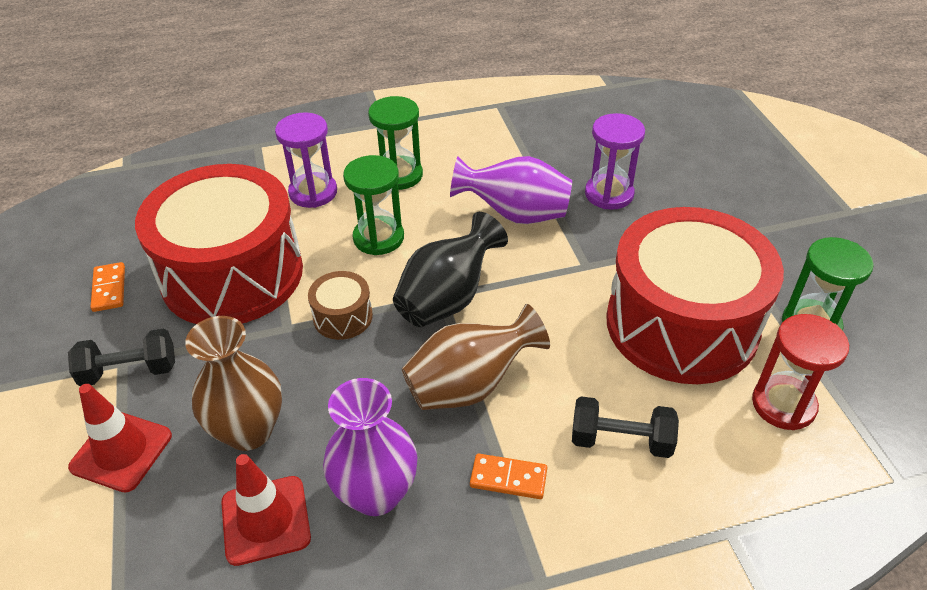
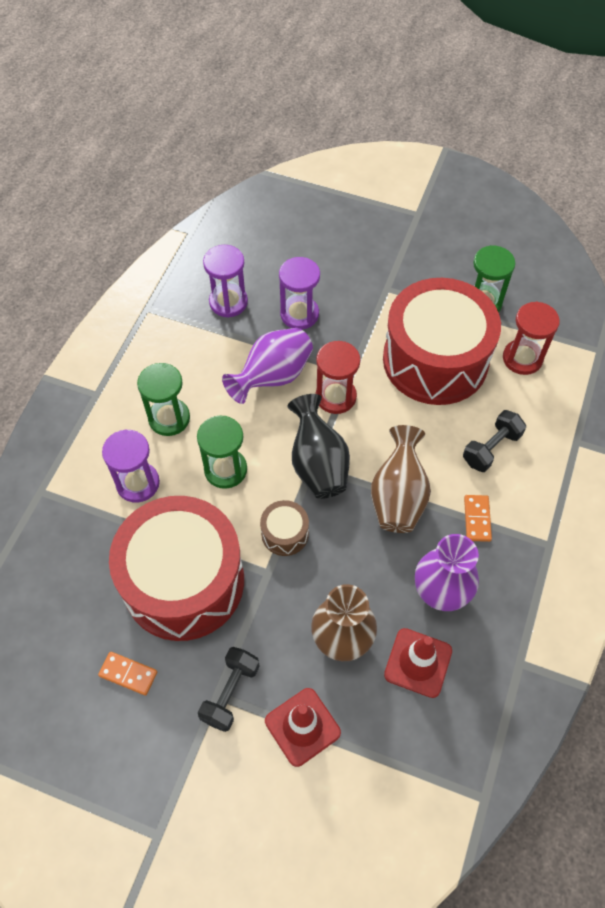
camera: 55 degrees left, 15 degrees up
(508, 478) = (477, 519): orange domino -> orange domino turned 45 degrees counterclockwise
(542, 270) = (336, 397): none -> red hourglass
(564, 144) = (228, 302): none -> purple hourglass

